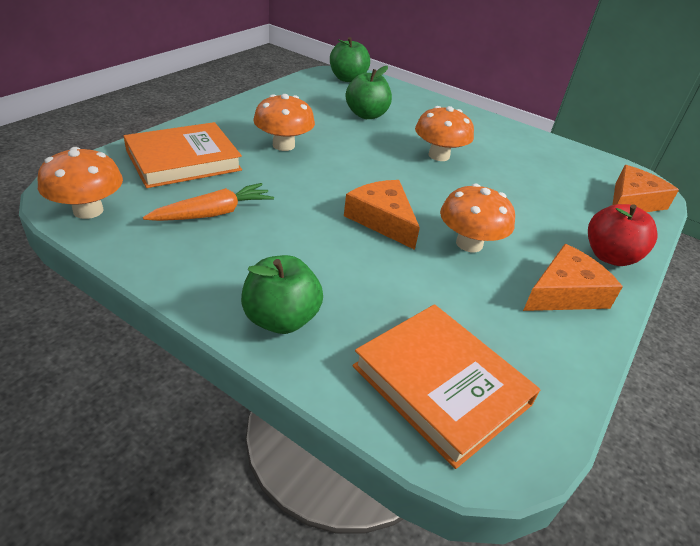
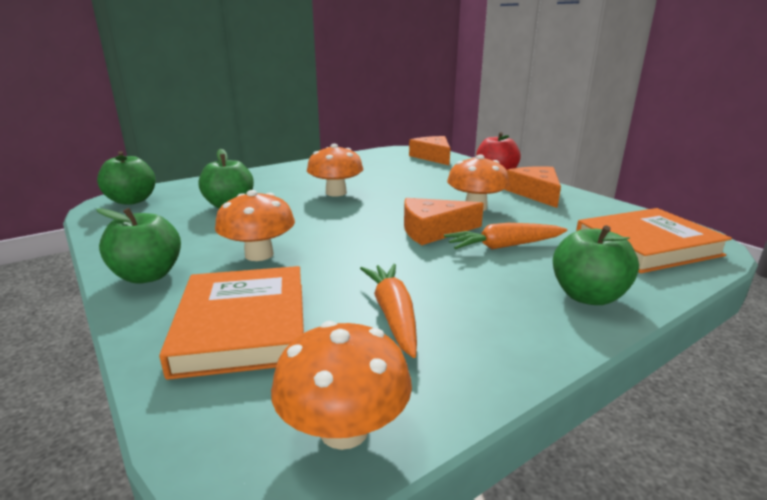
camera: 65 degrees left, 15 degrees down
(234, 116) = (148, 276): none -> green apple
(370, 266) = (504, 246): none -> orange carrot

